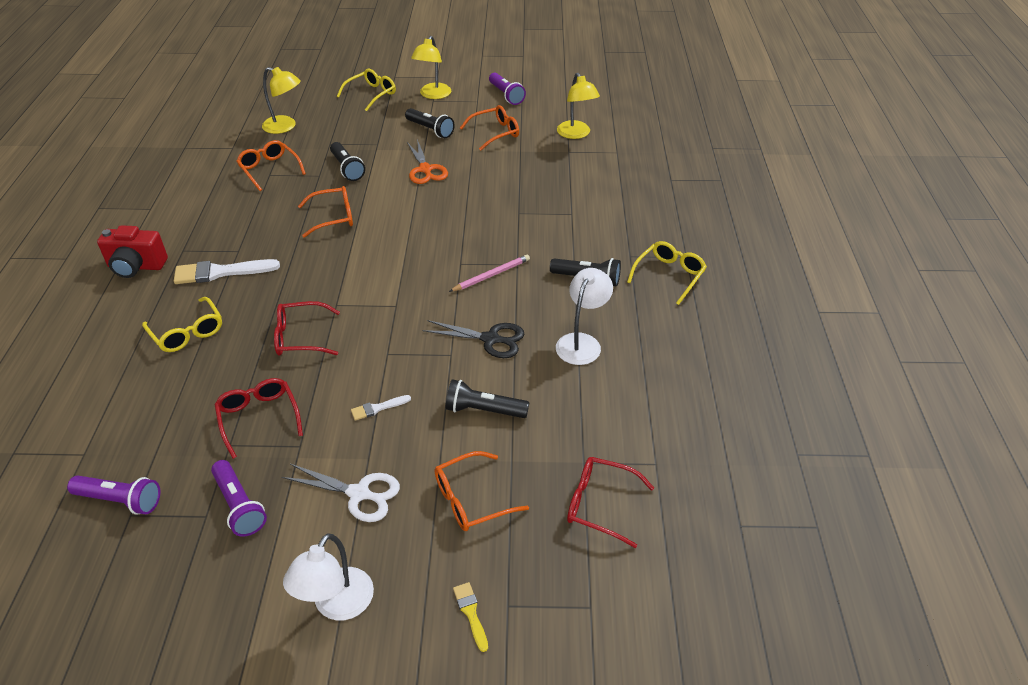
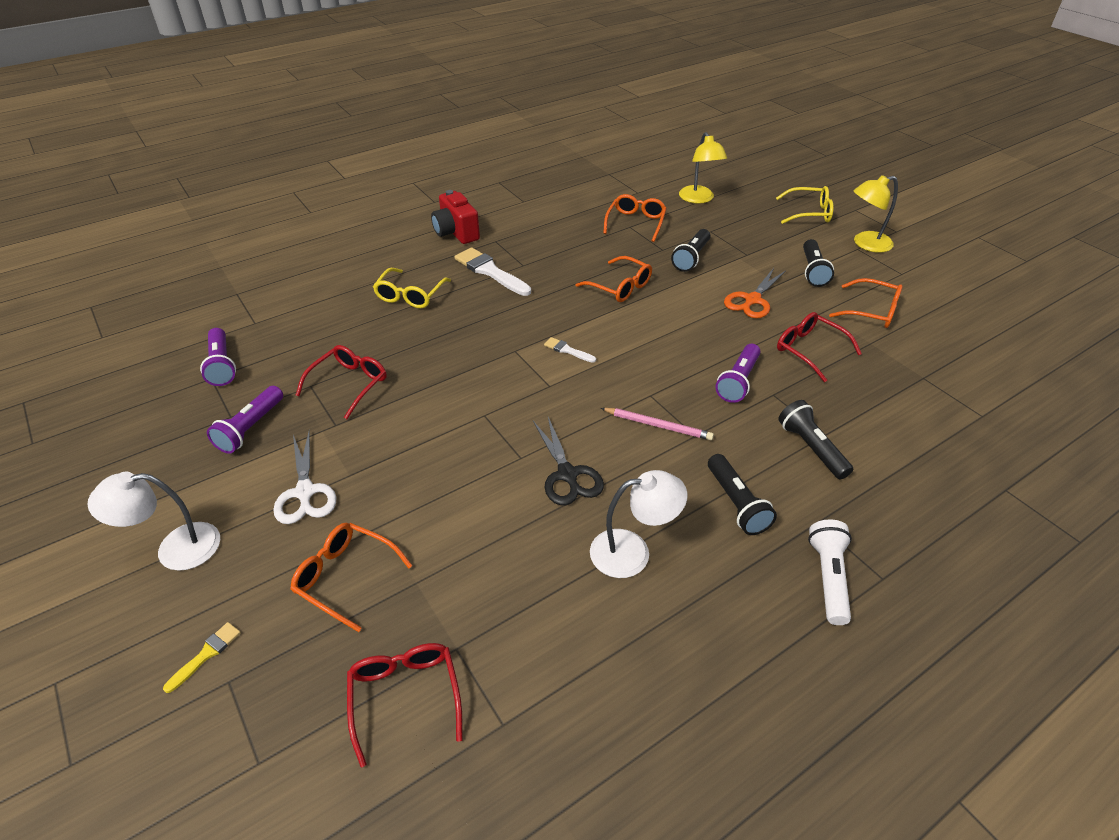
camera: 55 degrees right, 0 degrees up
(300, 337) = (457, 353): red glasses -> red glasses (809, 350)
(377, 408) = (413, 447): white brush -> white brush (567, 350)
(484, 410) = (467, 523): black flashlight -> black flashlight (811, 448)
(506, 95) = (942, 285): purple flashlight -> purple flashlight (738, 381)
(576, 134) = (962, 367): yellow lamp -> none
(669, 275) = (828, 578): yellow glasses -> white flashlight

